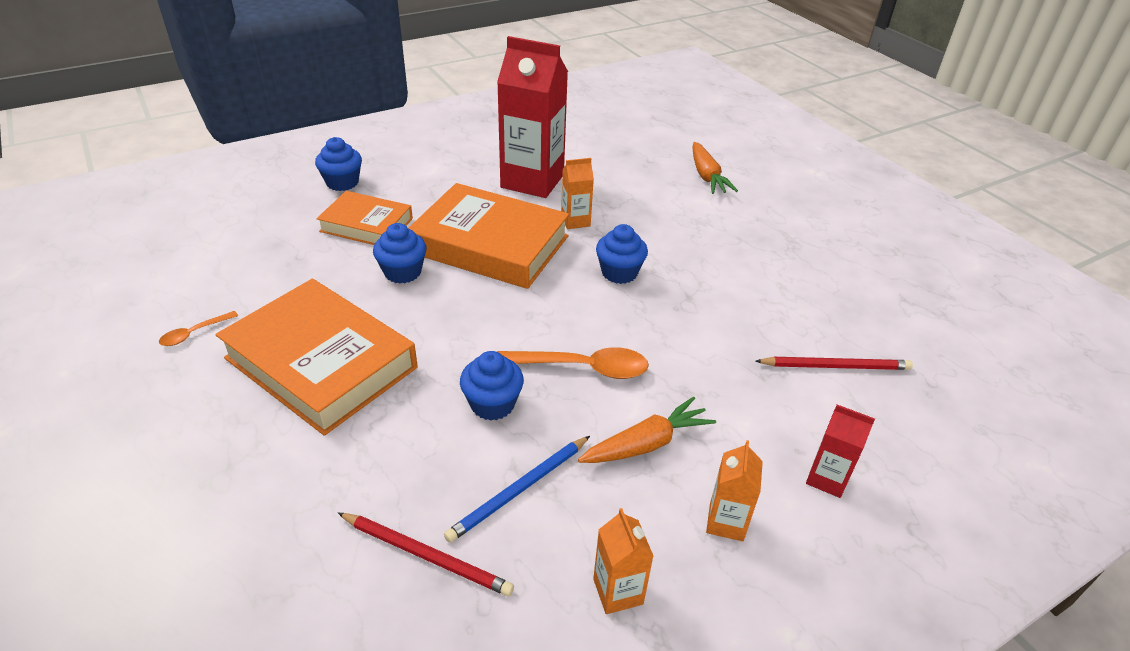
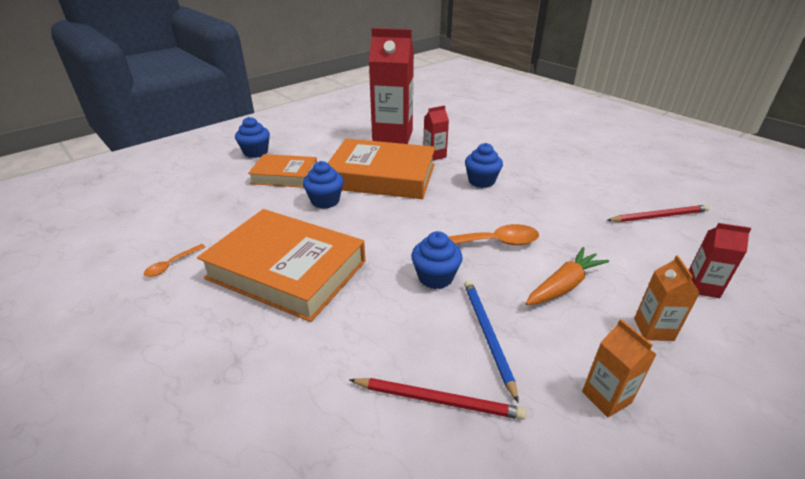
camera: 10 degrees left, 5 degrees down
(519, 490) = (487, 335): blue pencil -> blue pencil turned 135 degrees clockwise
(575, 221) = (434, 155): orange carton -> red carton
(707, 176) = (507, 121): orange carrot -> none

